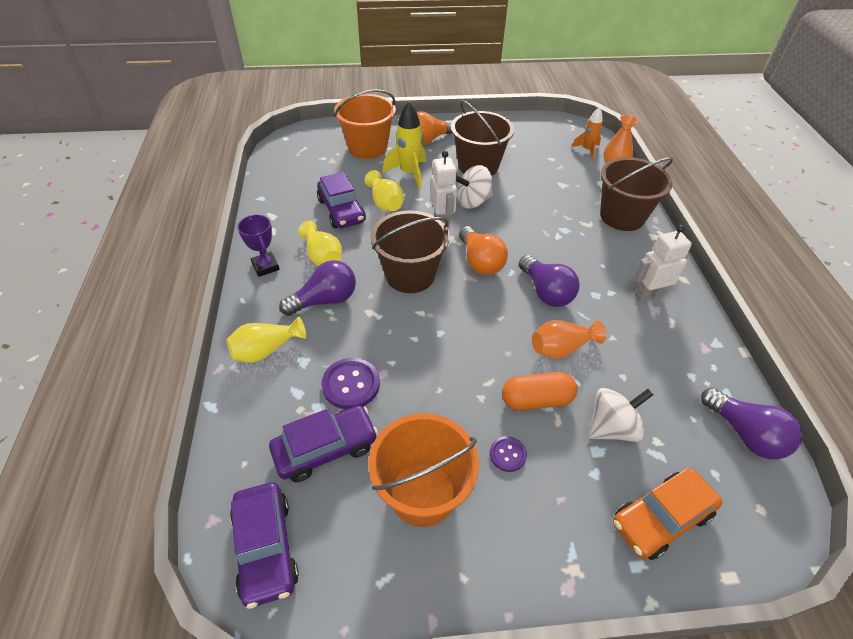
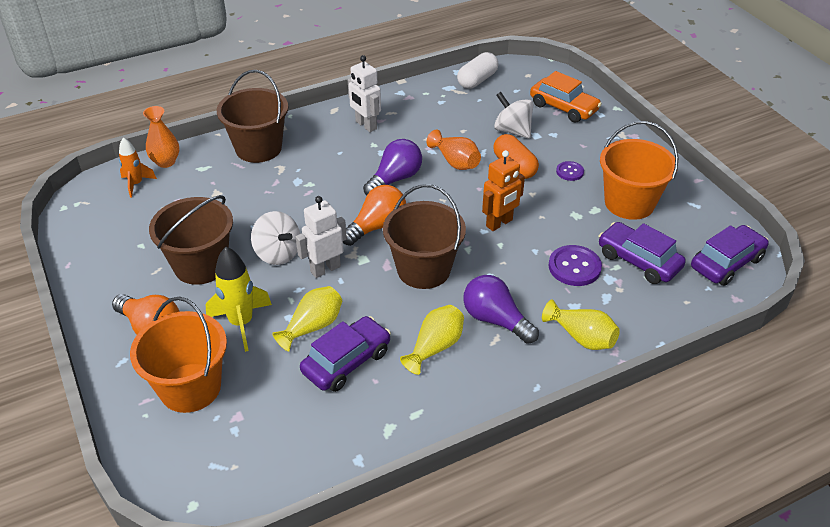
camera: 110 degrees left, 5 degrees down
(265, 266) = (479, 390): purple trophy -> none
(445, 349) = (499, 223): none -> orange robot
(745, 434) = (477, 80): purple light bulb -> white capsule

